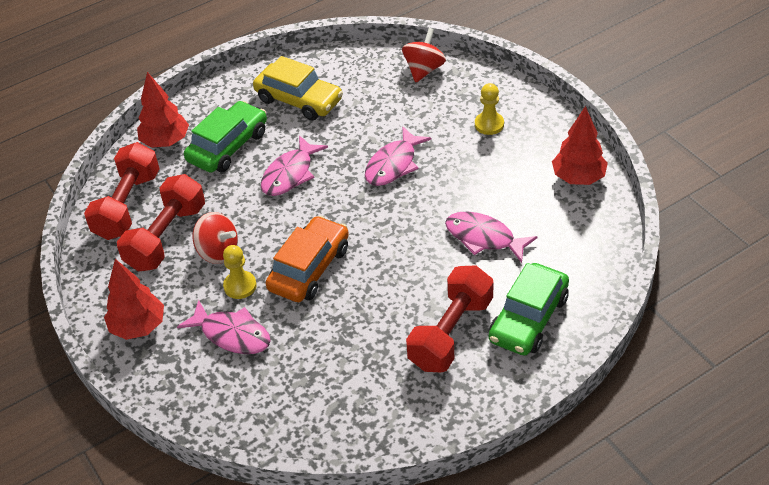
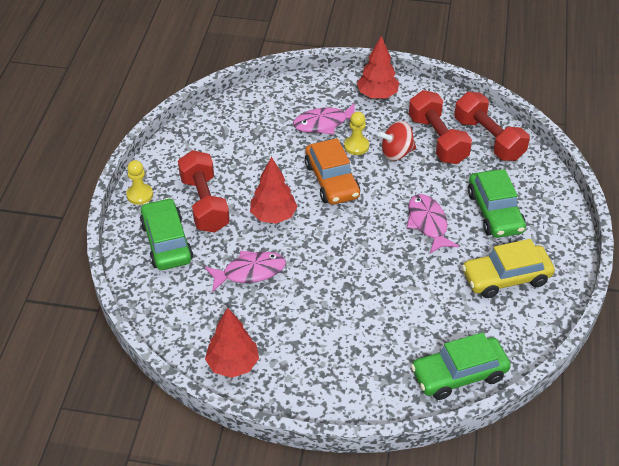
camera: 130 degrees right, 0 degrees up
(166, 141) = (536, 187): red tree -> red tree (273, 216)
(393, 165) = (372, 279): pink fish -> none
(424, 70) = (459, 375): red spinning top -> green car
(489, 124) = (348, 362): yellow pawn -> yellow pawn (140, 195)

